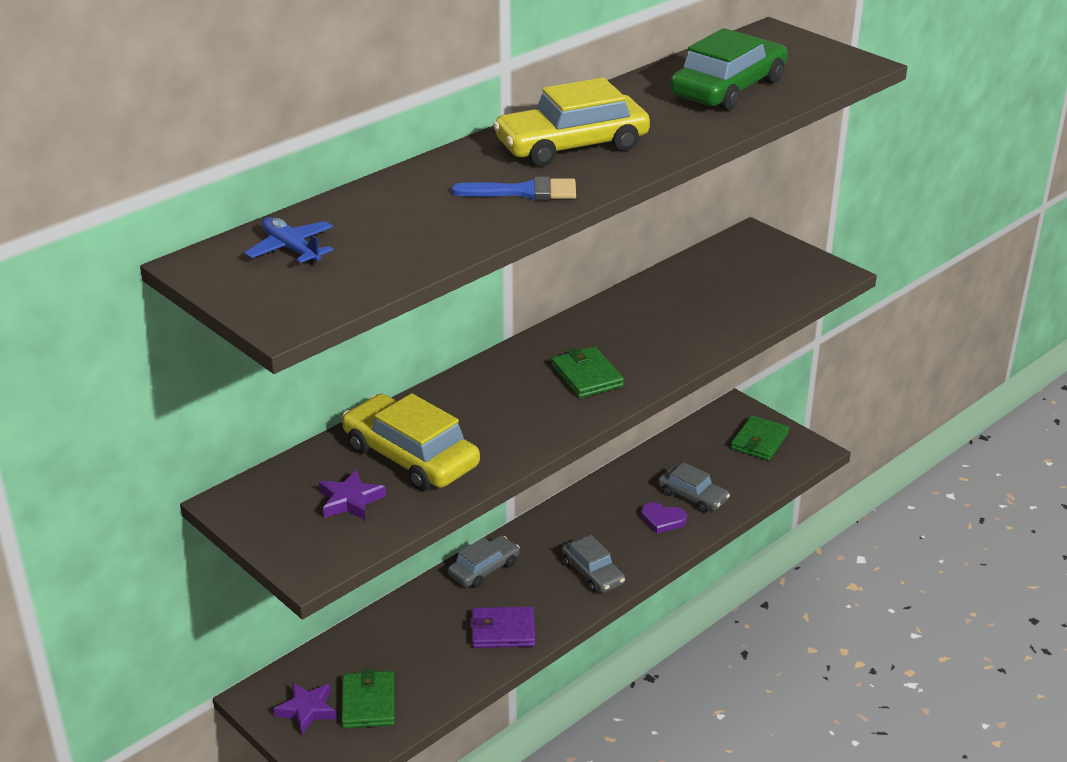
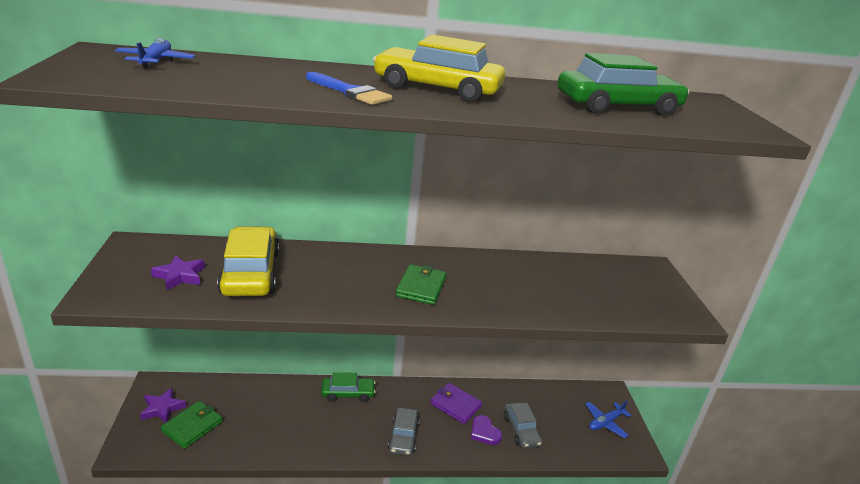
camera: 35 degrees right, 5 degrees down
(484, 569) = (348, 393): grey car -> green car
(503, 630) = (310, 436): purple wallet -> purple wallet (455, 405)
(759, 441) = (605, 422): green wallet -> blue plane

